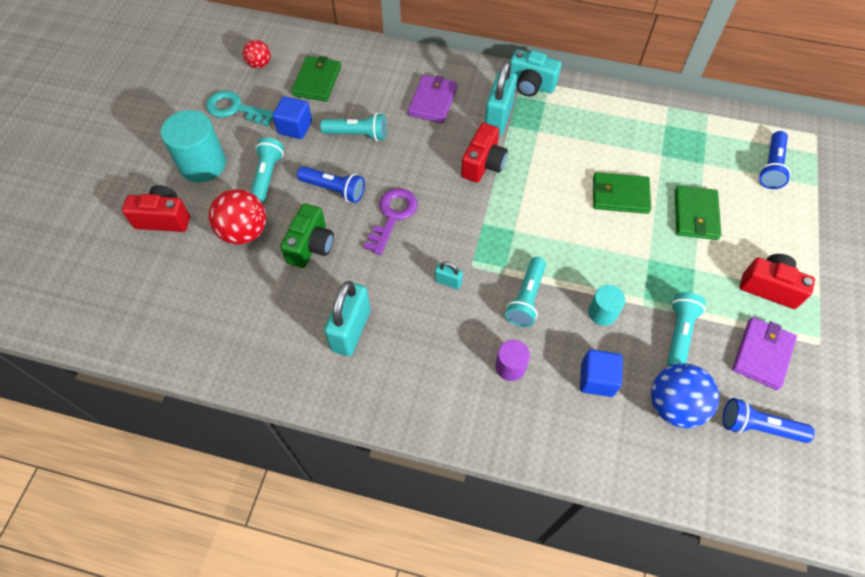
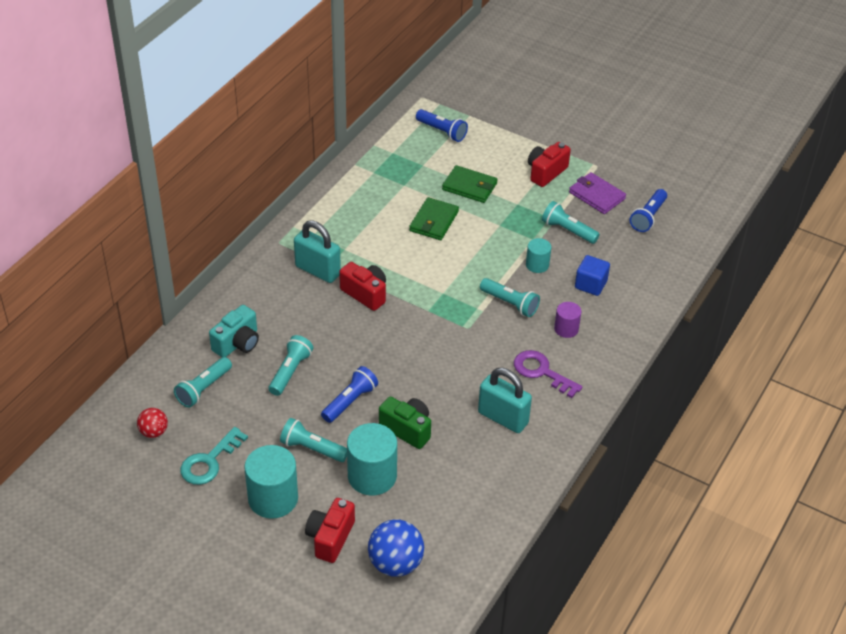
camera: 75 degrees left, 15 degrees down
(244, 232) = (372, 476): red ball -> turquoise cylinder
(295, 127) = (258, 417): blue cube -> none
(317, 81) = (203, 389): green wallet -> turquoise flashlight
(393, 216) = (397, 366): purple key -> purple key (541, 372)
(433, 101) = (275, 309): purple wallet -> none
(448, 282) = (478, 346): turquoise padlock -> none
(531, 85) = (288, 239): turquoise camera -> turquoise camera (237, 343)
(674, 405) = (622, 252): blue ball -> blue ball (395, 563)

